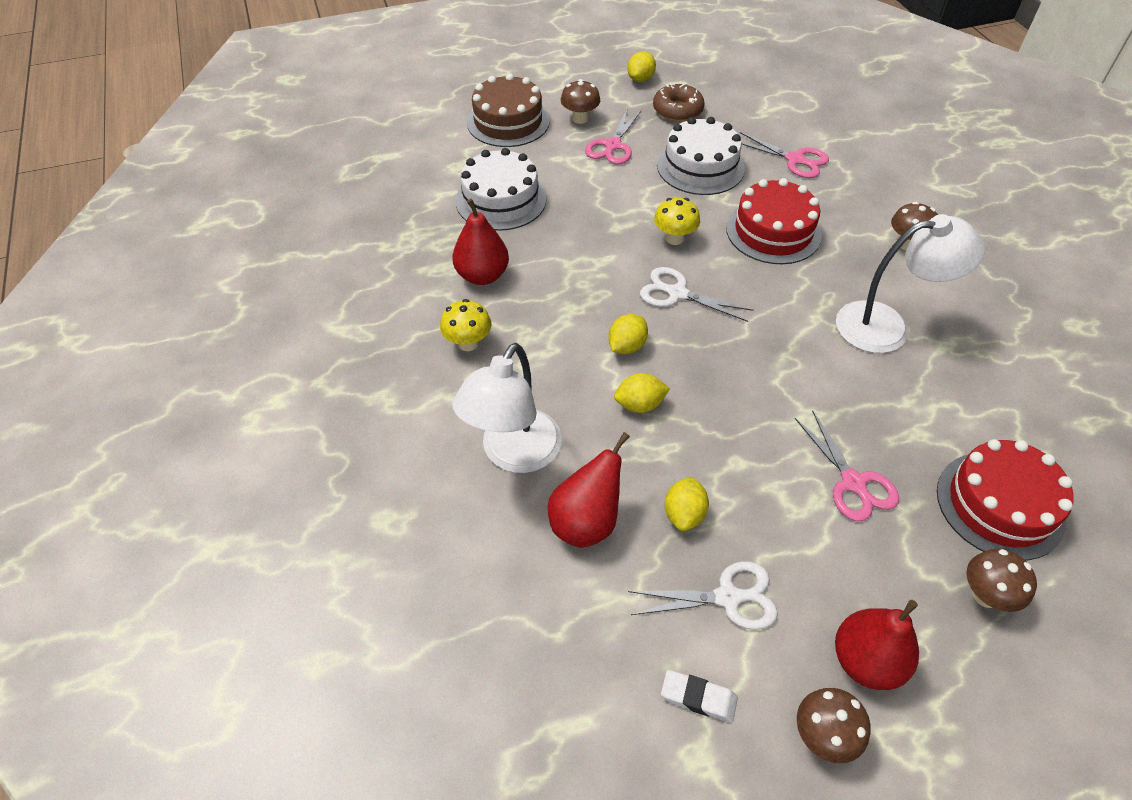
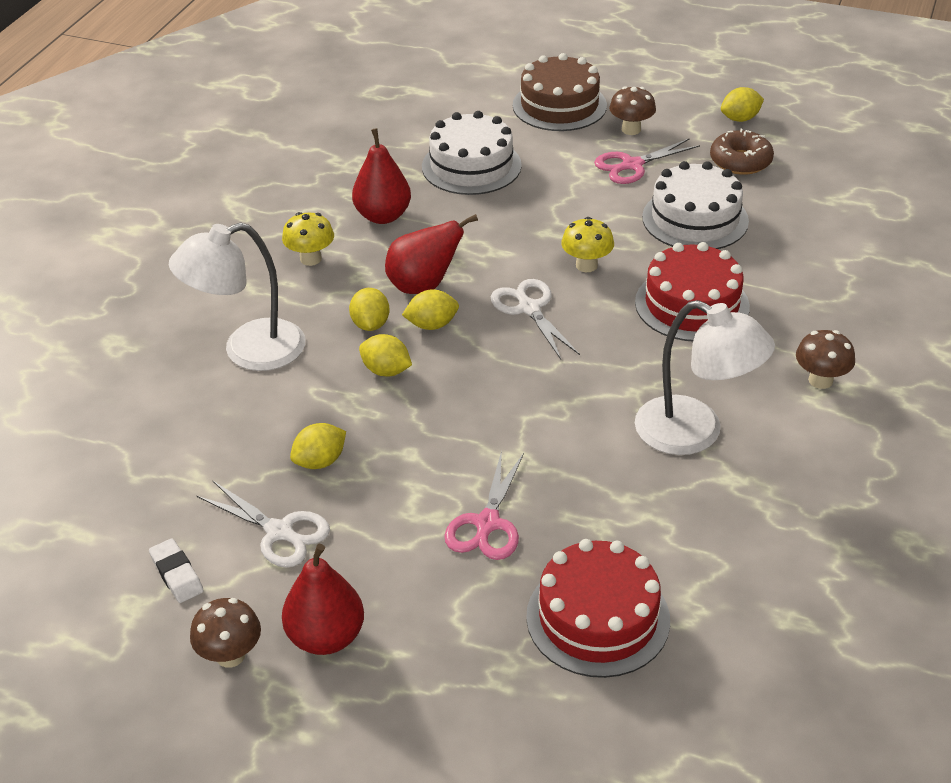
camera: 40 degrees right, 10 degrees down
(582, 373) = (370, 324): none -> yellow lemon
(586, 522) = (242, 423): red pear -> red pear (423, 286)
(795, 160) = (806, 256): pink scissors -> none
(986, 595) = (487, 665): brown mushroom -> none

